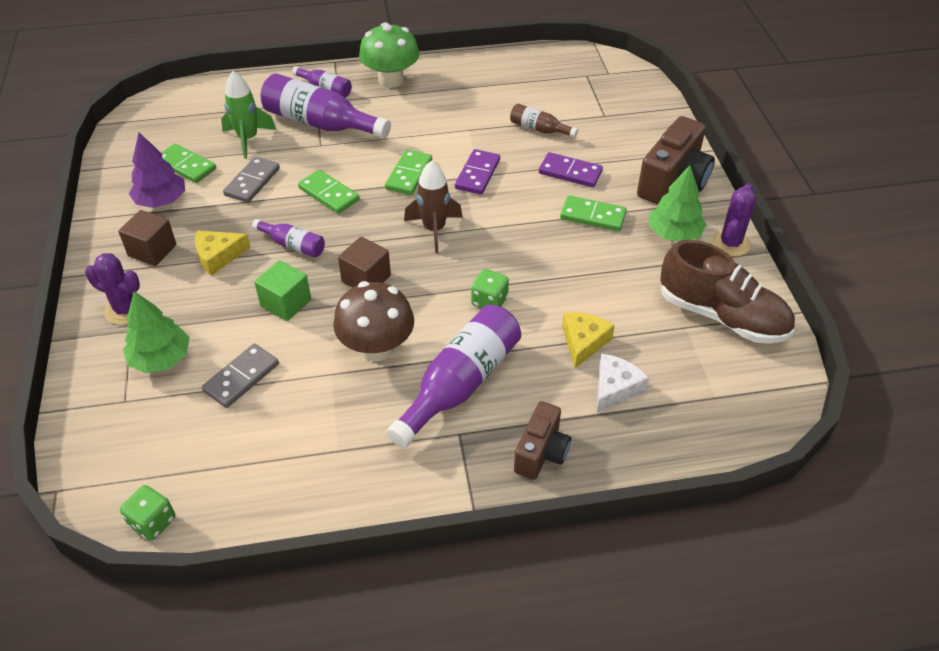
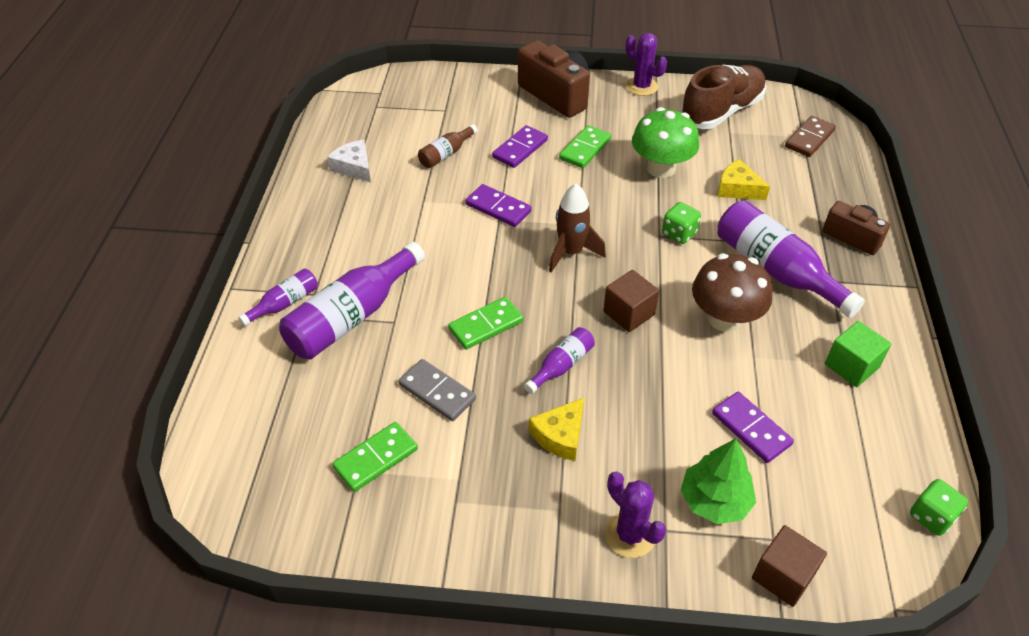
camera: 75 degrees left, 0 degrees up
(126, 310) = (630, 535): purple cactus -> purple cactus turned 75 degrees counterclockwise
(152, 250) = (530, 503): brown cube -> brown cube (783, 576)
(161, 201) = (437, 489): purple tree -> none
(218, 256) = (560, 435): yellow cheese -> yellow cheese turned 45 degrees clockwise
(241, 377) = (751, 429): grey domino -> purple domino
(248, 139) = (350, 389): green rocket -> none
(286, 303) = (650, 381): green cube -> green cube (851, 366)
(391, 80) = (300, 244): green mushroom -> green mushroom (661, 168)
(408, 174) = (478, 257): green domino -> none
(615, 388) = (789, 183): white cheese -> white cheese (354, 167)
(674, 234) = (622, 111): green tree -> none
(714, 404) = (809, 139): none -> brown domino

